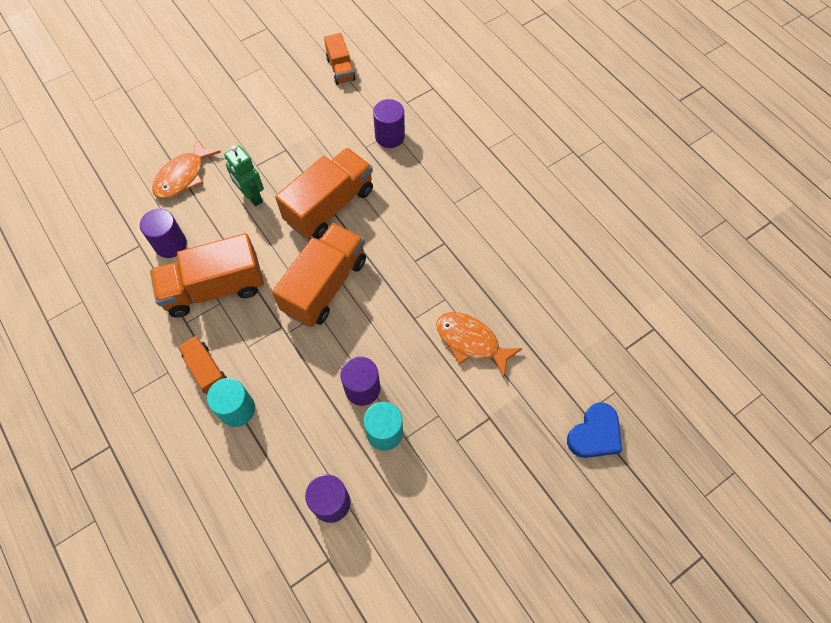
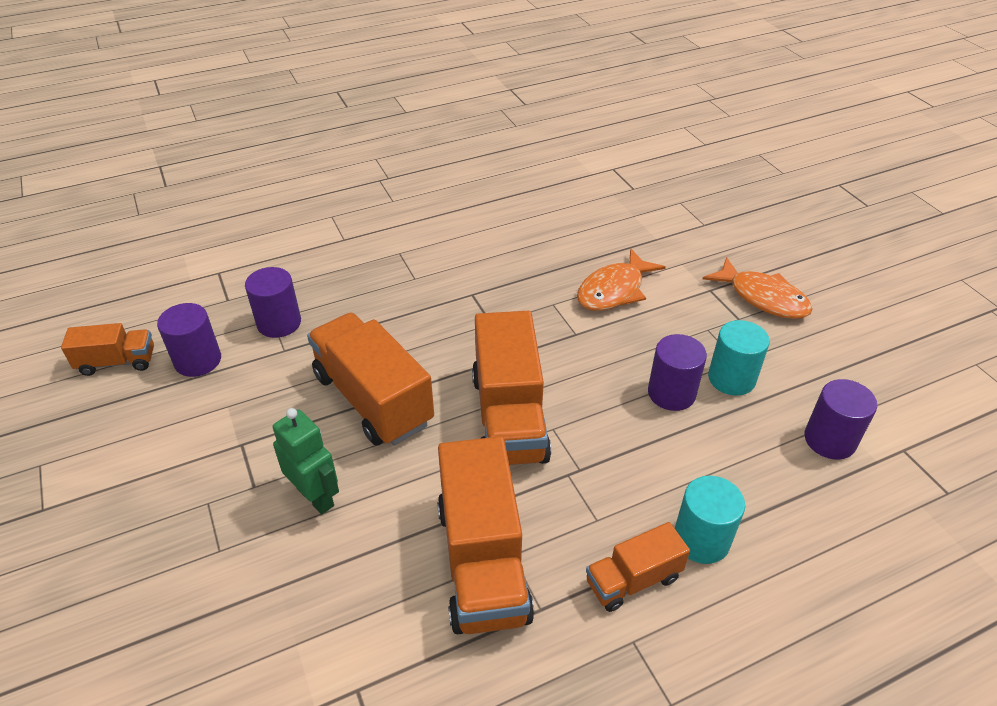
camera: 80 degrees left, 20 degrees down
(170, 244) = (372, 631): purple cylinder -> purple cylinder (198, 360)
(183, 176) = (225, 604): orange fish -> orange fish (763, 298)
(252, 196) = (316, 496): green robot -> green robot turned 105 degrees counterclockwise
(325, 285) = (509, 417): orange truck -> orange truck turned 135 degrees counterclockwise
(594, 434) = (726, 222): blue heart -> none

